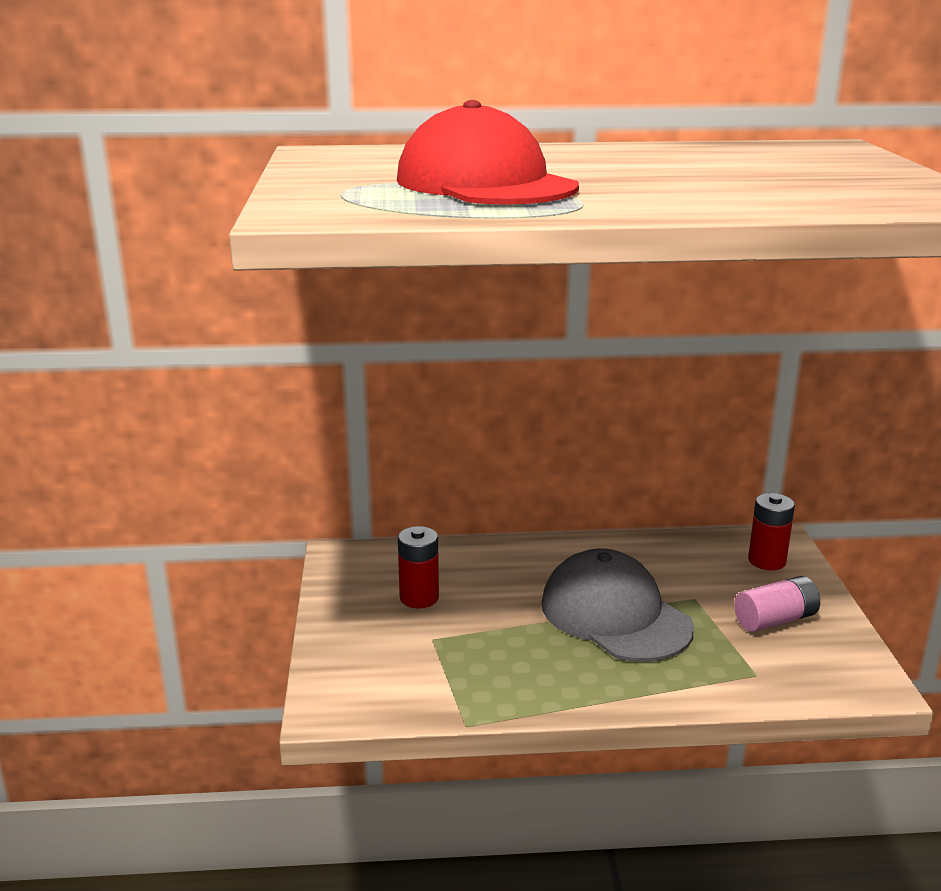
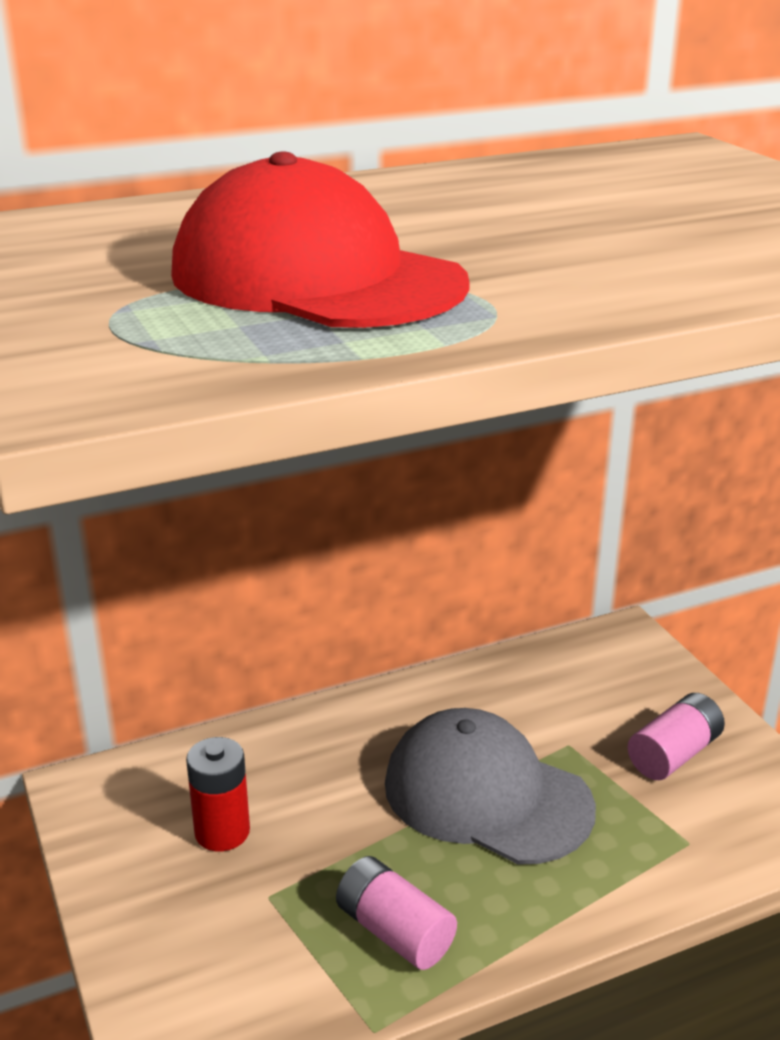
camera: 20 degrees left, 5 degrees up
(508, 676) = (394, 931): none -> pink battery
(767, 561) = (625, 668): red battery -> none

